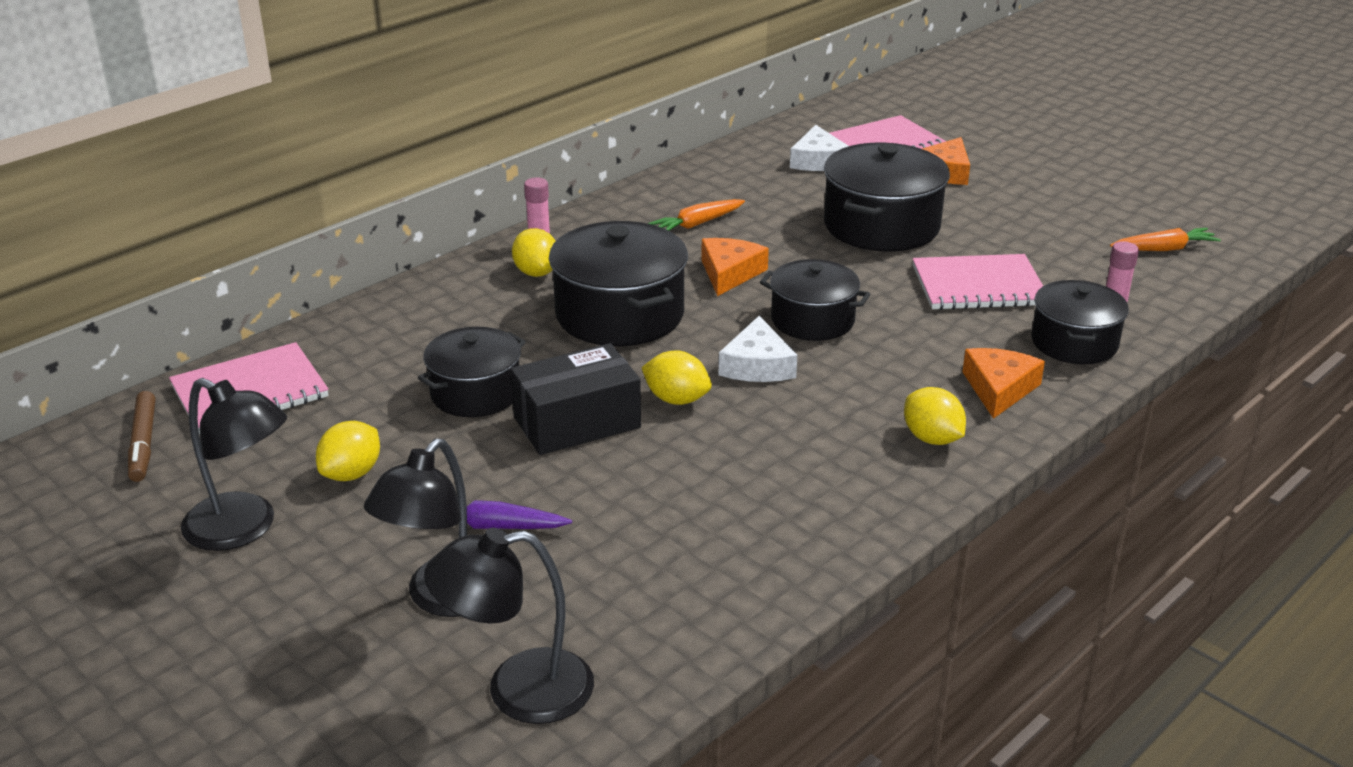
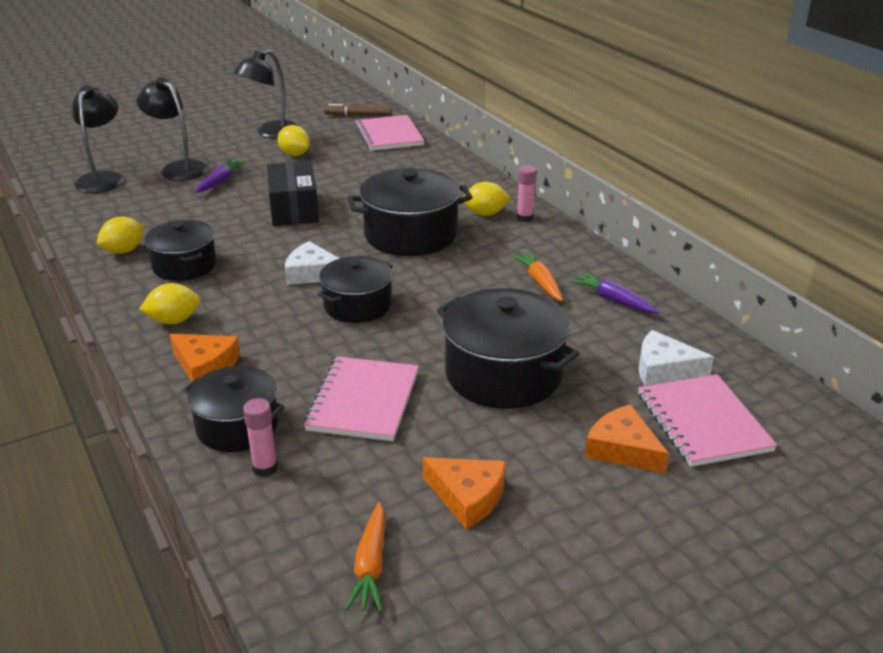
camera: 105 degrees right, 0 degrees up
(476, 393) = (346, 185): black pot -> black pot (184, 266)
(676, 399) = (293, 240): yellow lemon -> yellow lemon (124, 251)
(712, 186) = (614, 300): none -> purple carrot
(729, 273) = (449, 283): orange cheese -> orange cheese (467, 496)

